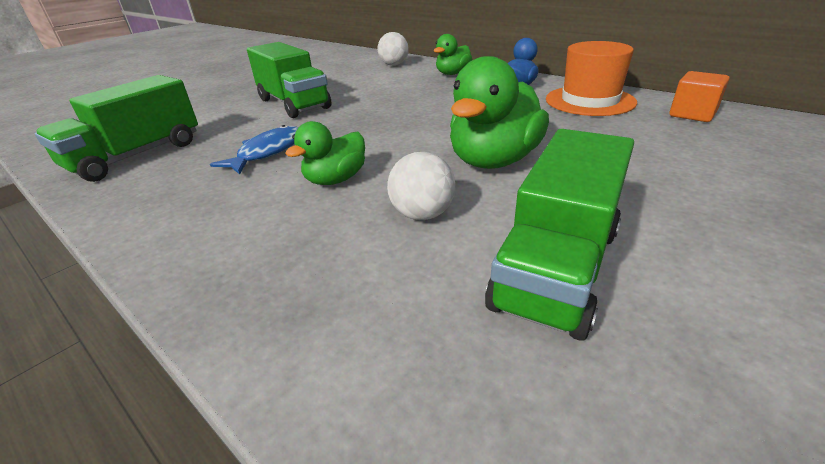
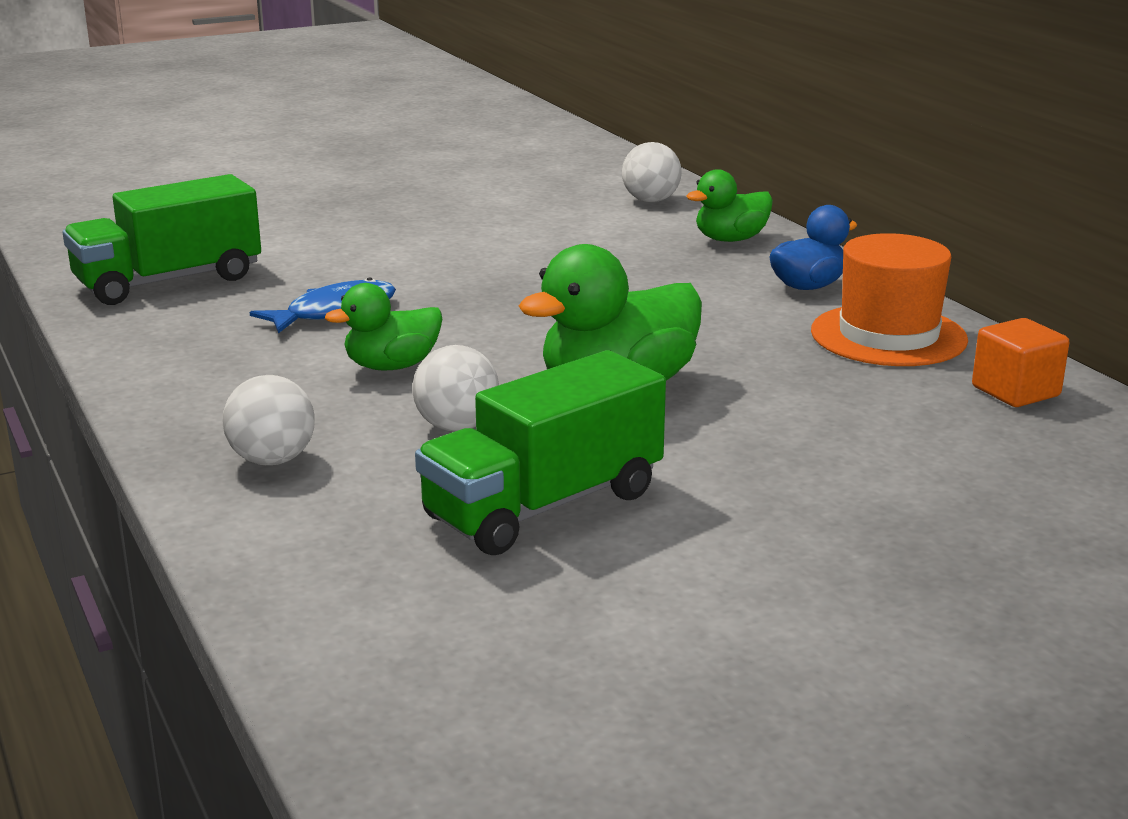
camera: 20 degrees right, 10 degrees down
(293, 104) = (423, 244): green truck -> none
(302, 287) = (272, 460): none -> white ball

